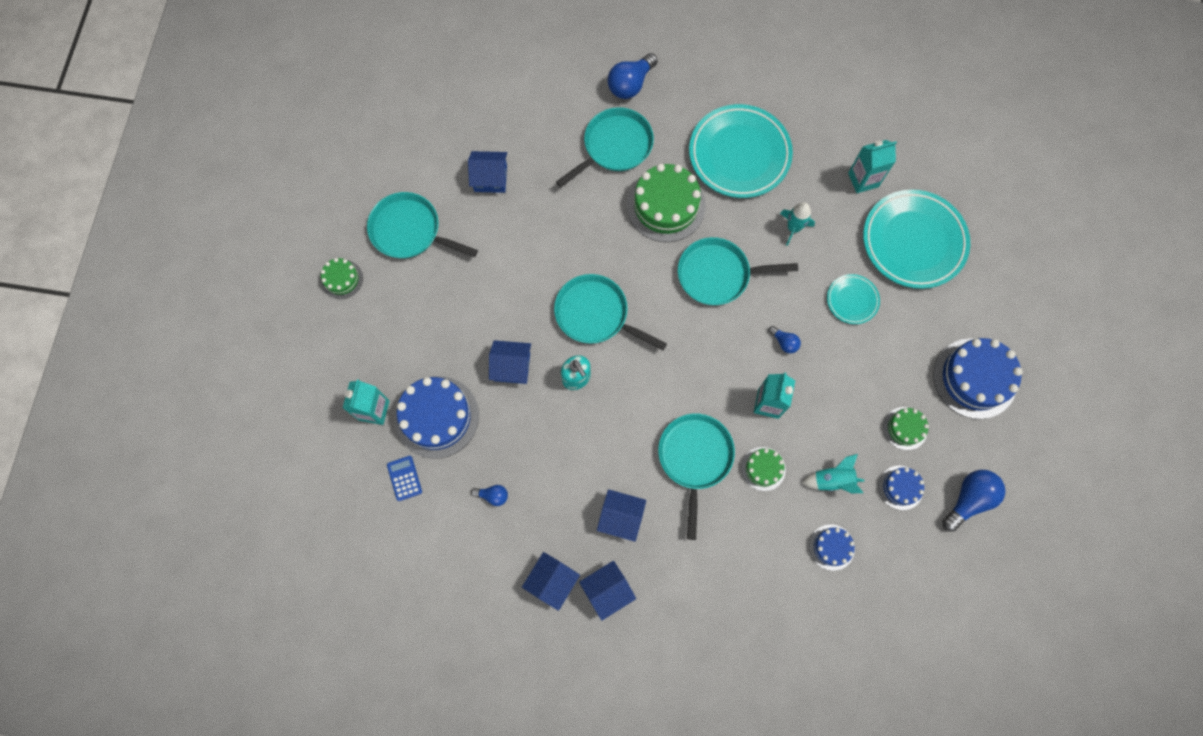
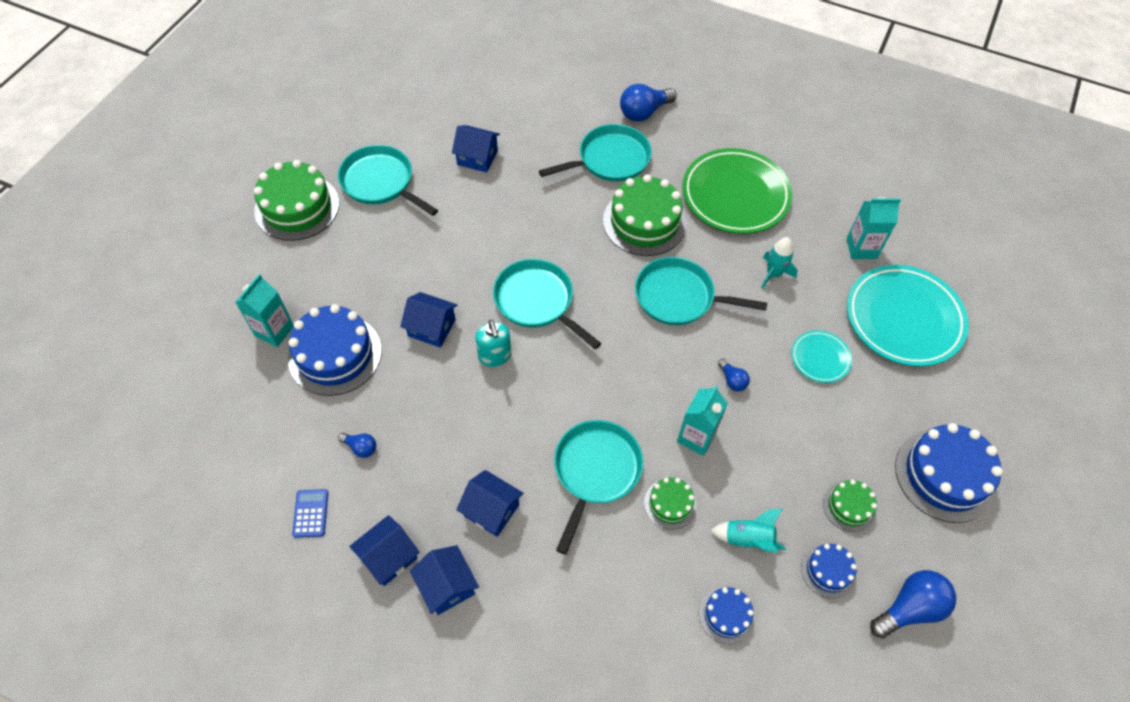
camera: 15 degrees right, 15 degrees down
(342, 279) = (297, 207): green cake -> green cake, size x1.92
(404, 478) = (276, 404): blue calculator -> blue calculator (311, 513)
(607, 590) = (447, 586): blue house -> blue house turned 75 degrees clockwise
(739, 154) = (735, 195): turquoise plate -> green plate

